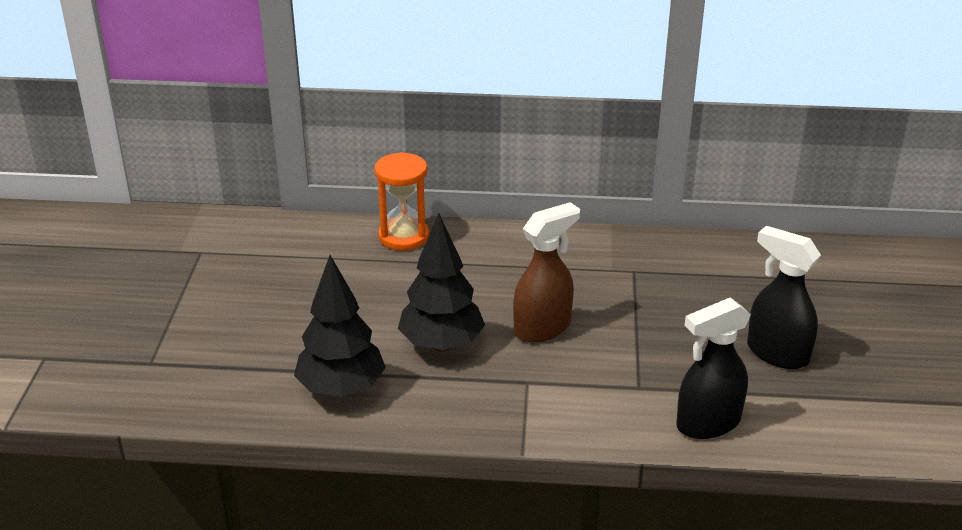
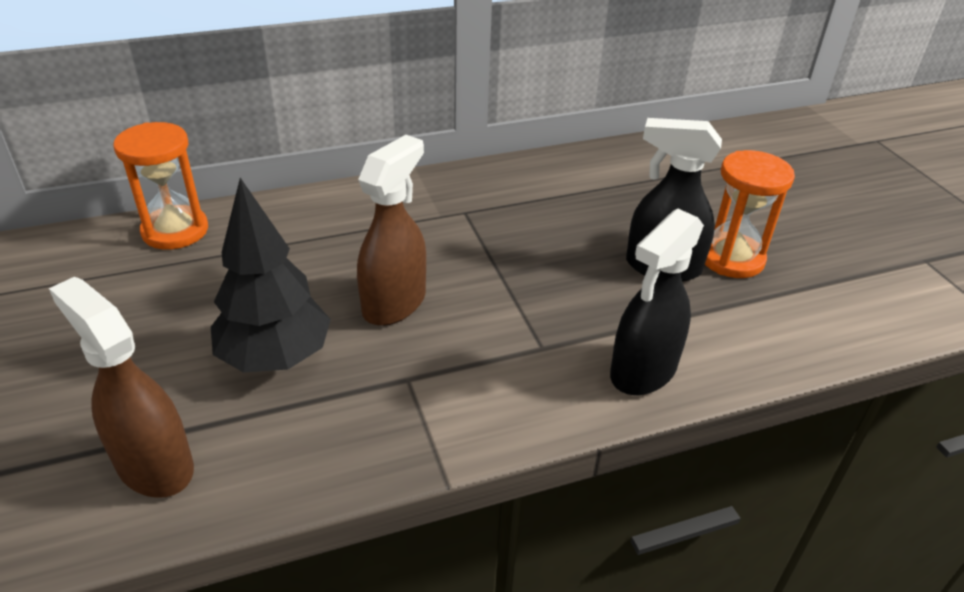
camera: 25 degrees left, 5 degrees up
(341, 389) = (154, 465): black tree -> brown spray bottle
(845, 361) = (731, 258): none -> orange hourglass

